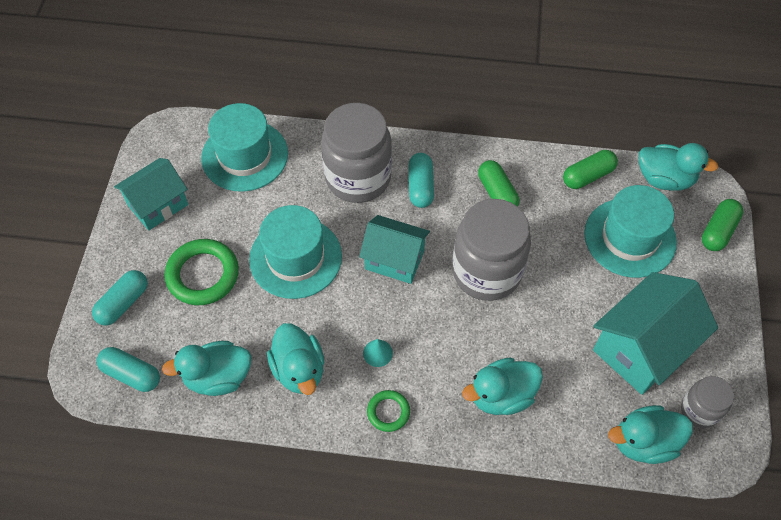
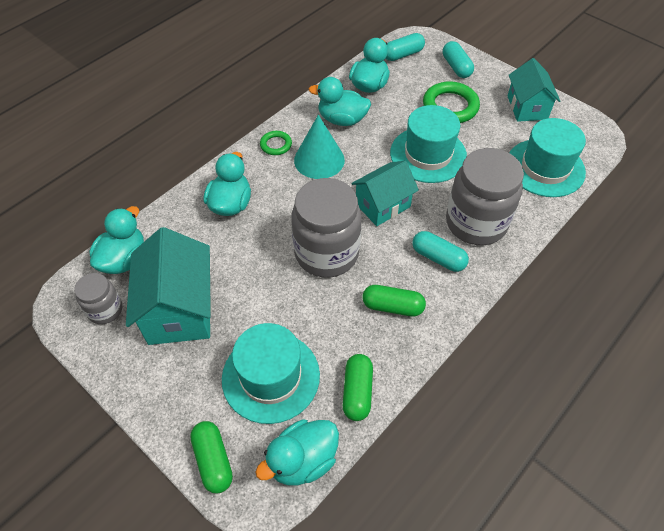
camera: 125 degrees right, 5 degrees down
(377, 353) = (319, 160): turquoise cone -> turquoise cone, size x2.18

